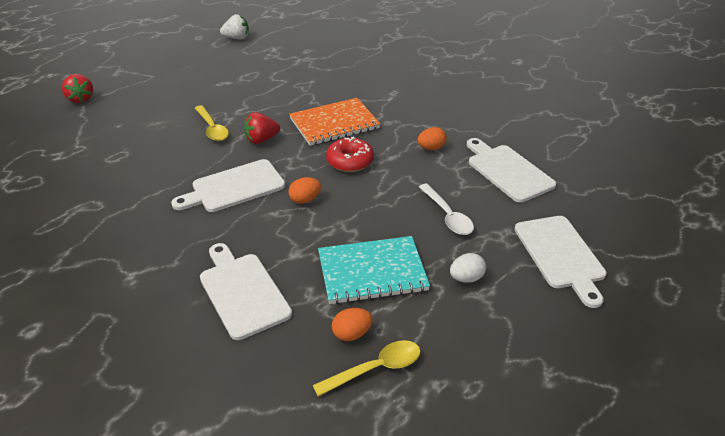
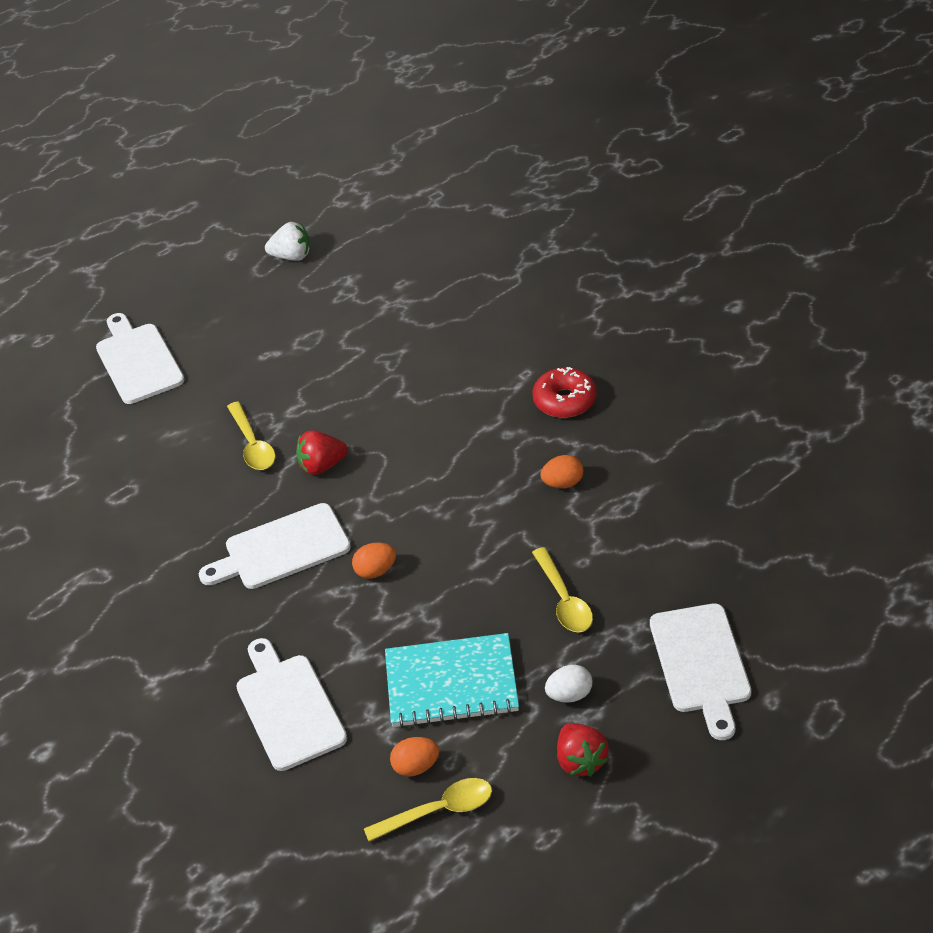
camera: 10 degrees right, 5 degrees up
(81, 99) = (63, 387): red strawberry -> red strawberry (580, 761)
(334, 123) = (428, 436): orange notebook -> none
(350, 161) = (443, 506): red donut -> red donut (564, 400)
(447, 216) = (564, 600): white spoon -> yellow spoon
(507, 171) = (664, 526): white cutting board -> white cutting board (138, 361)

